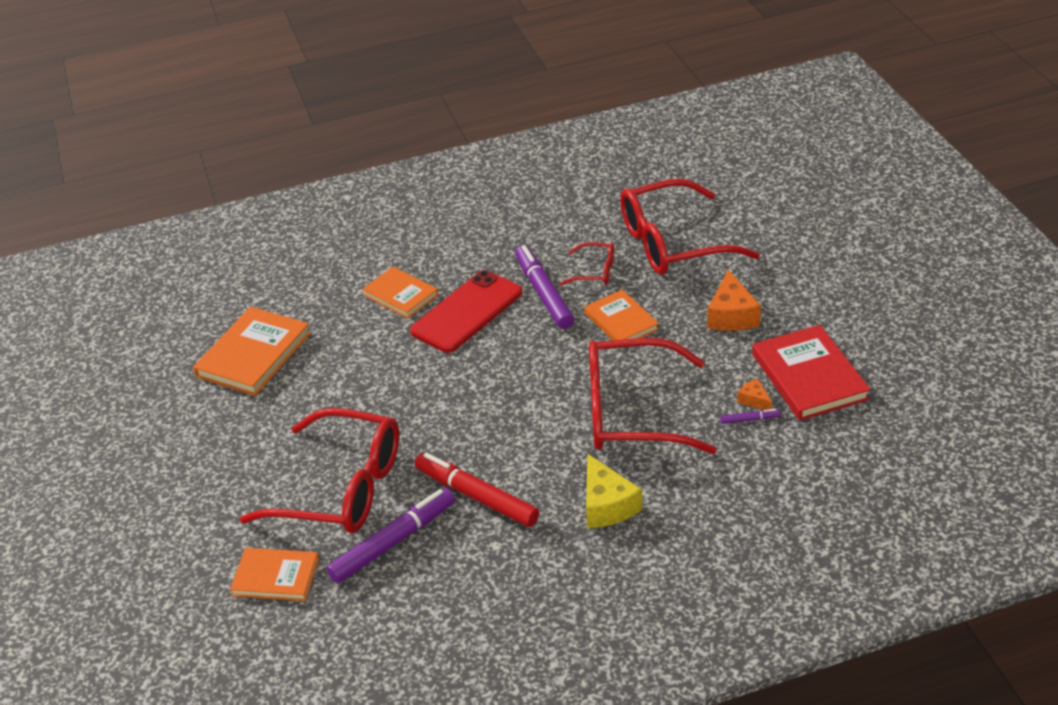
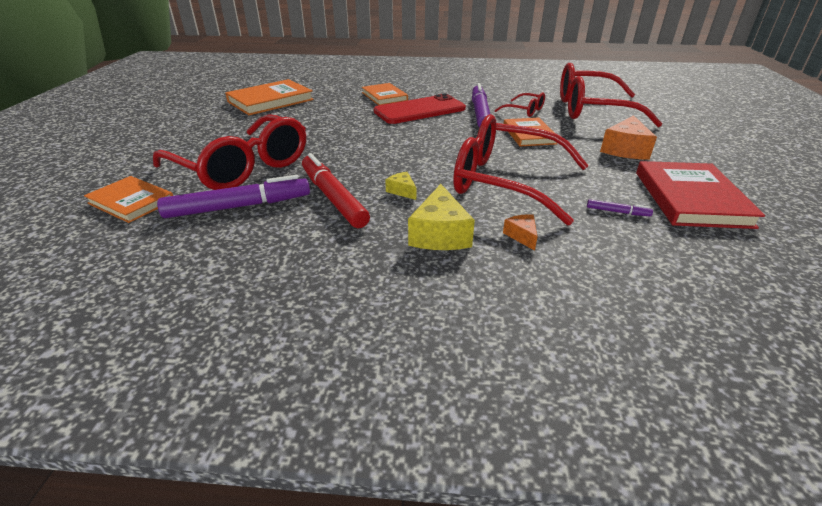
camera: 20 degrees right, 5 degrees down
(538, 462) = (402, 191): none -> yellow cheese
(754, 400) = (627, 200): orange cheese -> orange cheese (522, 236)

